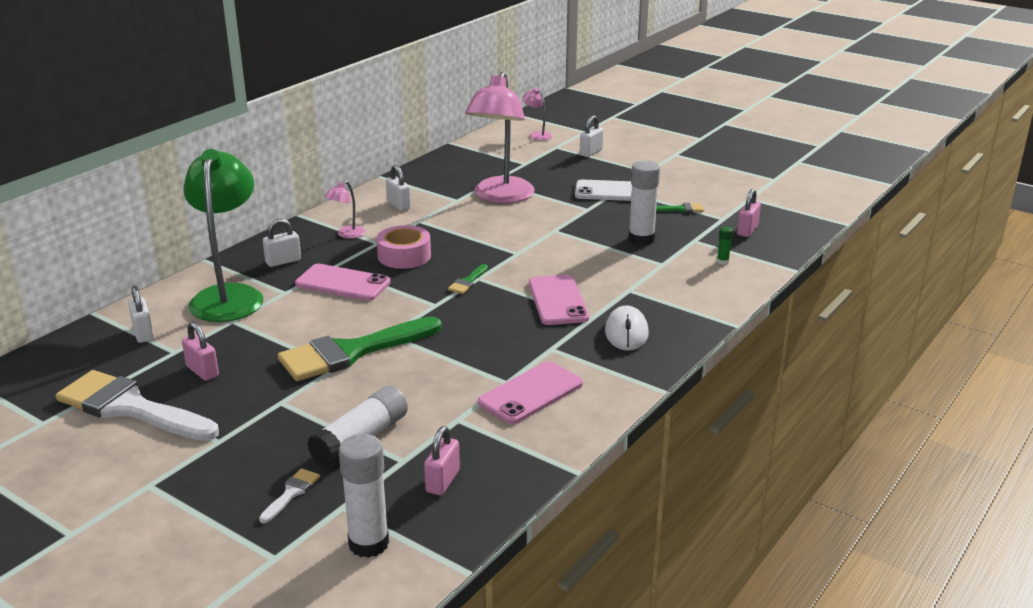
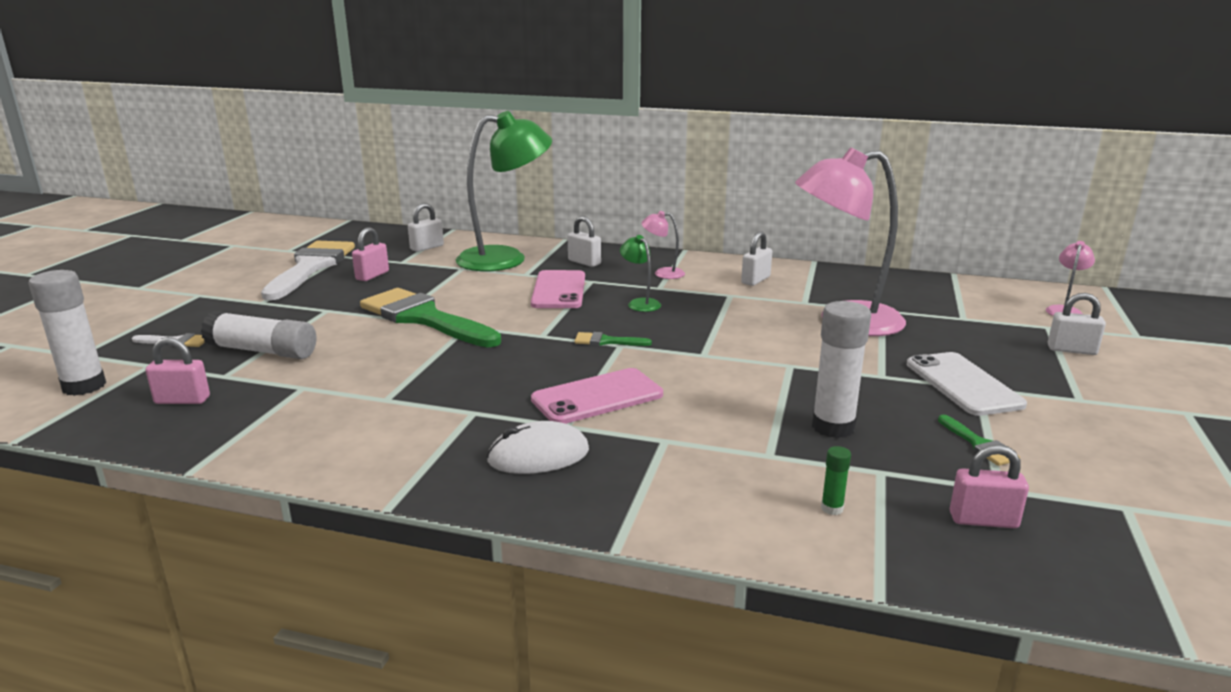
camera: 70 degrees right, 5 degrees down
(404, 256) = (640, 303): pink tape -> green lamp
(531, 393) = (363, 416): pink phone -> none

